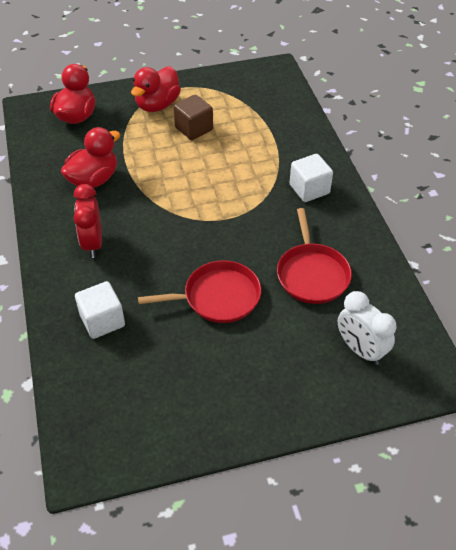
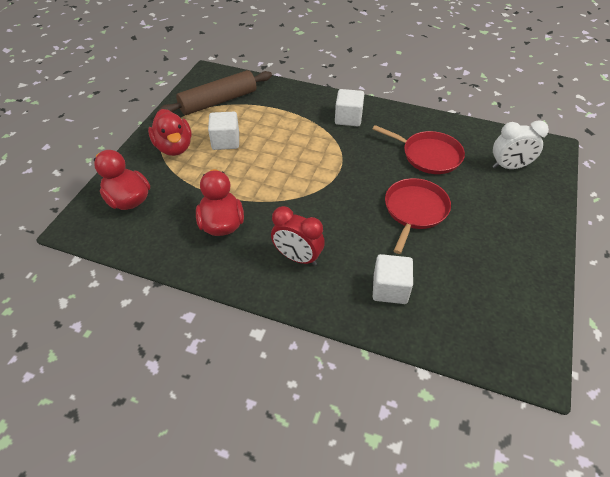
camera: 55 degrees left, 0 degrees up
(194, 129) = (225, 141): brown cube -> white cube
(243, 96) = (218, 101): none -> brown rolling pin

